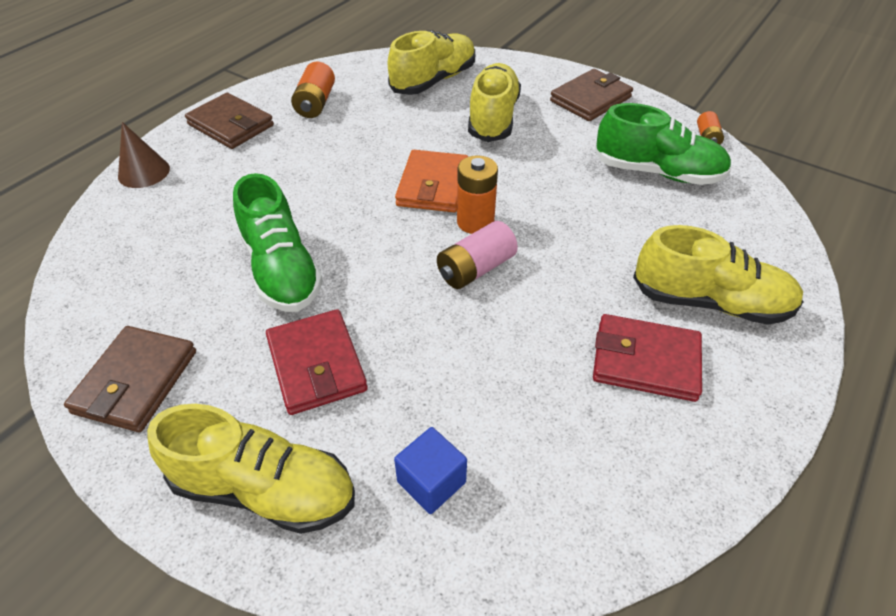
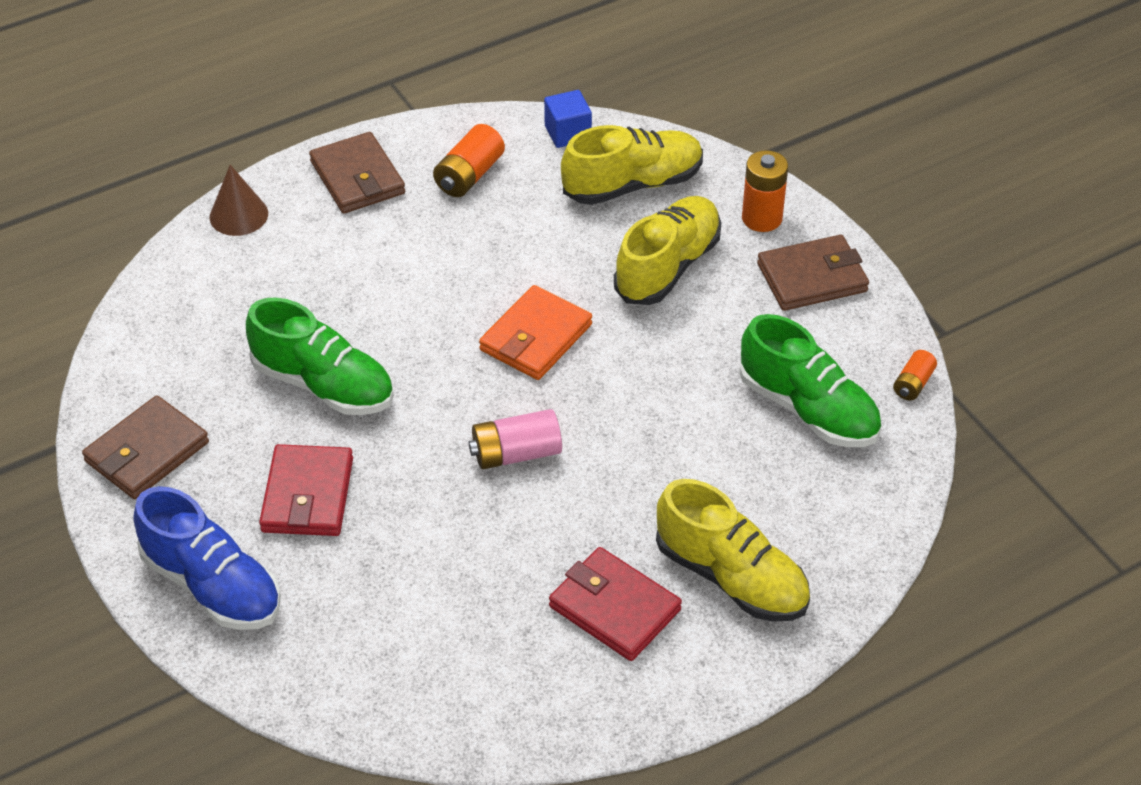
camera: 25 degrees right, 0 degrees up
(264, 489) = (212, 585): yellow shoe -> blue shoe
(281, 270) = (324, 385): green shoe -> green shoe turned 60 degrees counterclockwise
(431, 482) = (349, 633): blue cube -> blue cube (567, 133)
(475, 222) = (552, 399): orange battery -> orange battery (762, 218)

